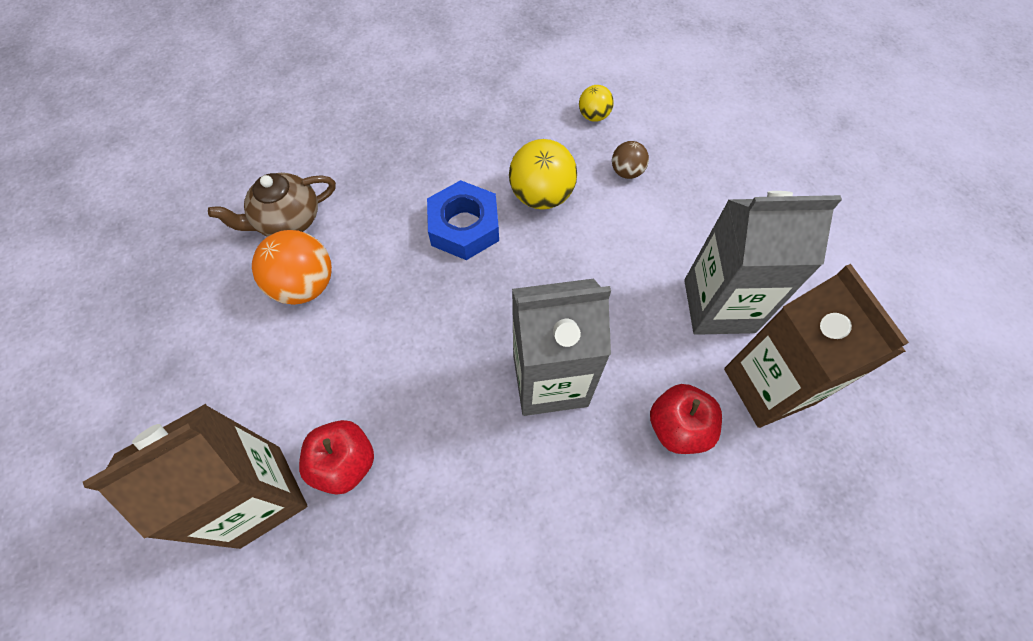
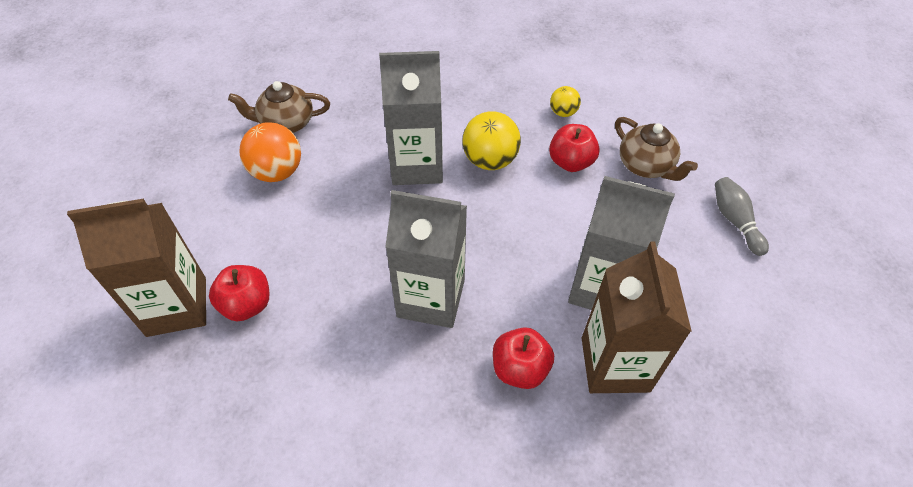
camera: 20 degrees right, 10 degrees down
(464, 227) = (417, 166): blue nut -> grey carton
(626, 172) = (571, 162): brown ball -> red apple
(703, 153) = (646, 166): none -> brown teapot
(814, 187) = (735, 221): none -> grey bowling pin

